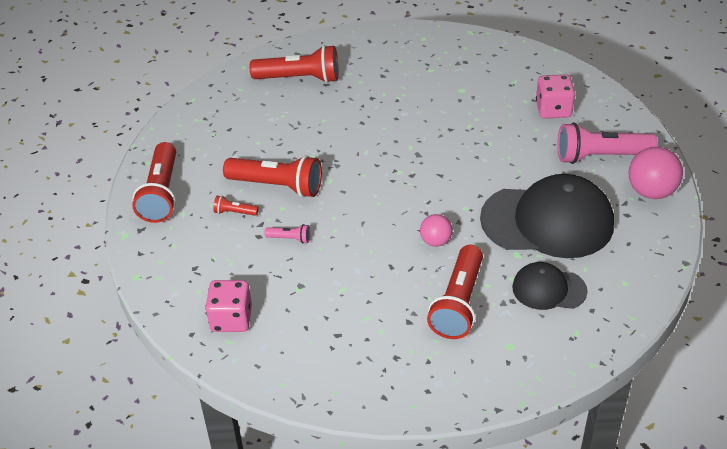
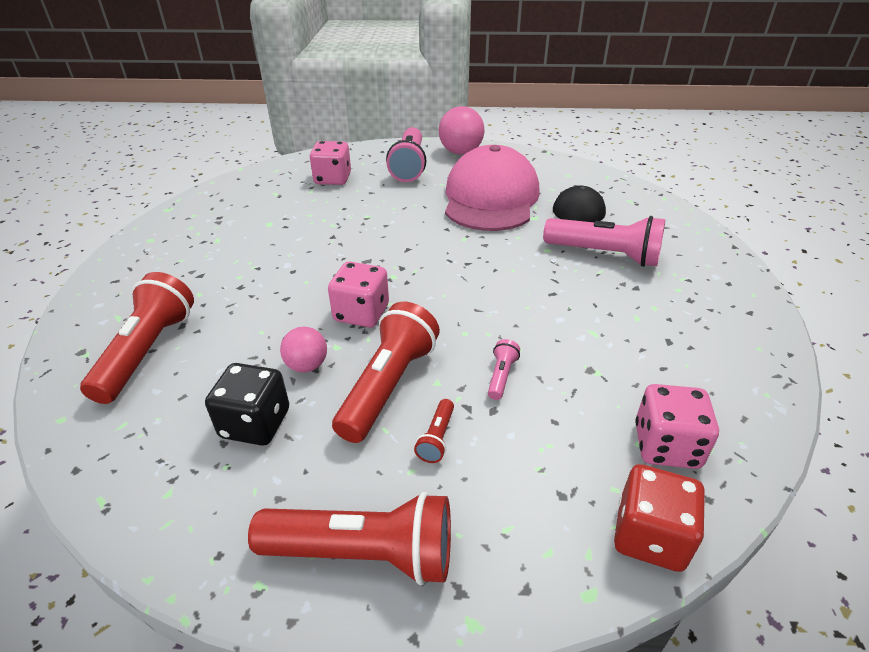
camera: 85 degrees left, 5 degrees down
(167, 303) = (650, 536): none -> red dice
(243, 137) = (255, 423): none -> black dice
(349, 162) = (361, 313): none -> pink dice
(435, 241) = (513, 260): pink ball -> pink ball (307, 365)
(458, 304) = (605, 255): red flashlight -> pink flashlight
(547, 221) = (490, 198): black cap -> pink cap

